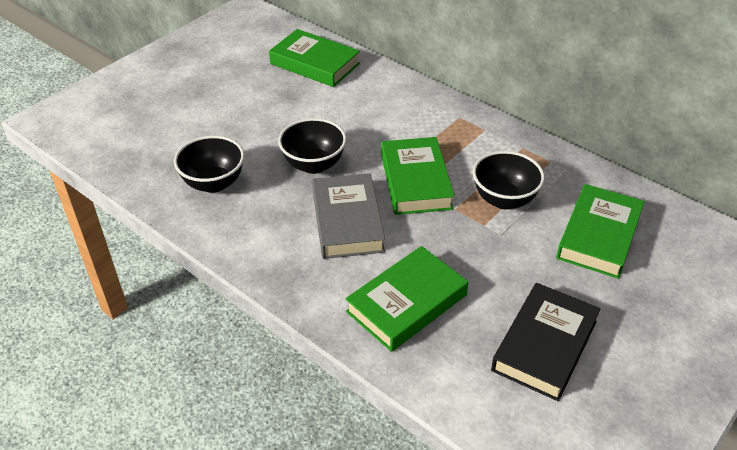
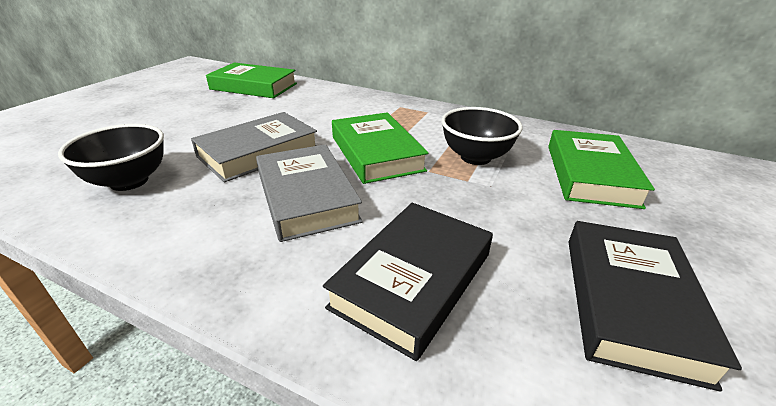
camera: 15 degrees left, 10 degrees down
(314, 165) = (258, 152): black bowl -> grey book
(407, 303) = (413, 280): green book -> black book

